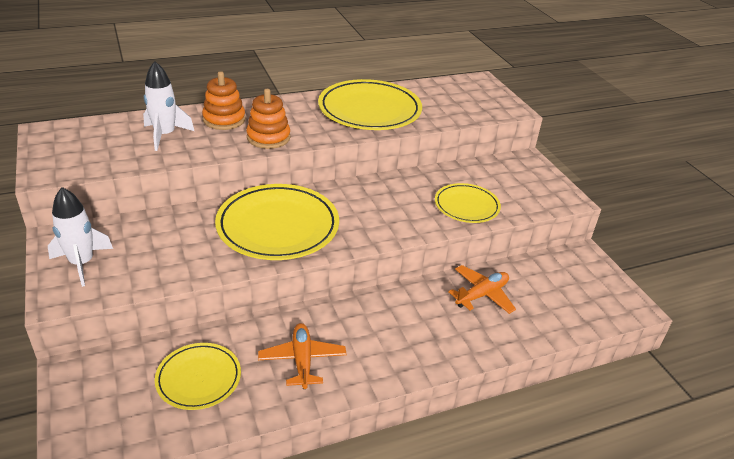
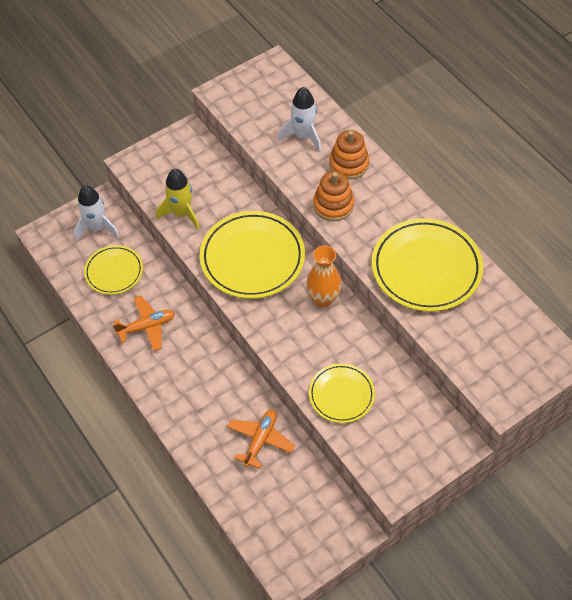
camera: 80 degrees right, 20 degrees up
(82, 263) = (167, 160): white rocket -> white rocket (97, 228)
(178, 267) = (181, 213): none -> yellow rocket
(354, 193) = (323, 299): none -> orange vase
(482, 295) = (260, 440): orange plane -> orange plane turned 105 degrees counterclockwise

